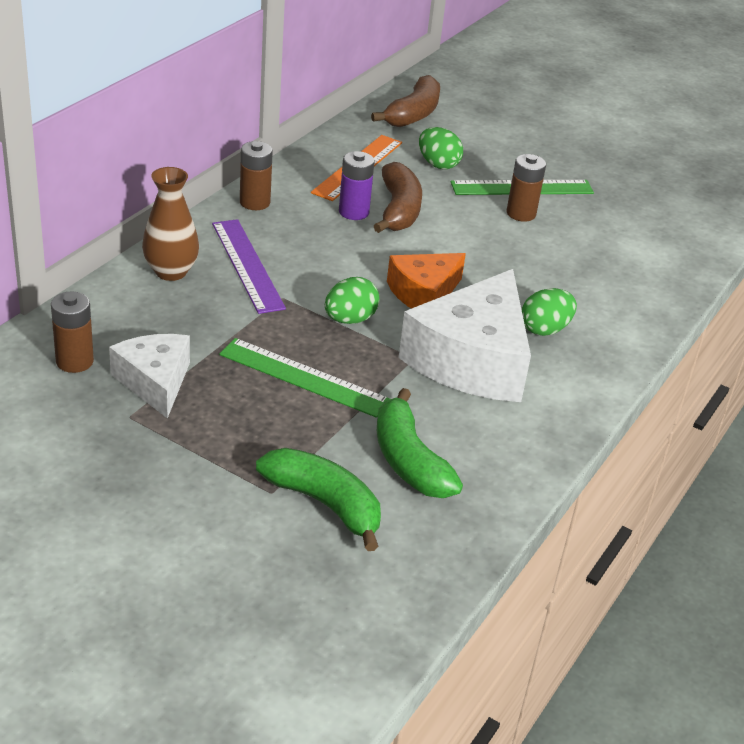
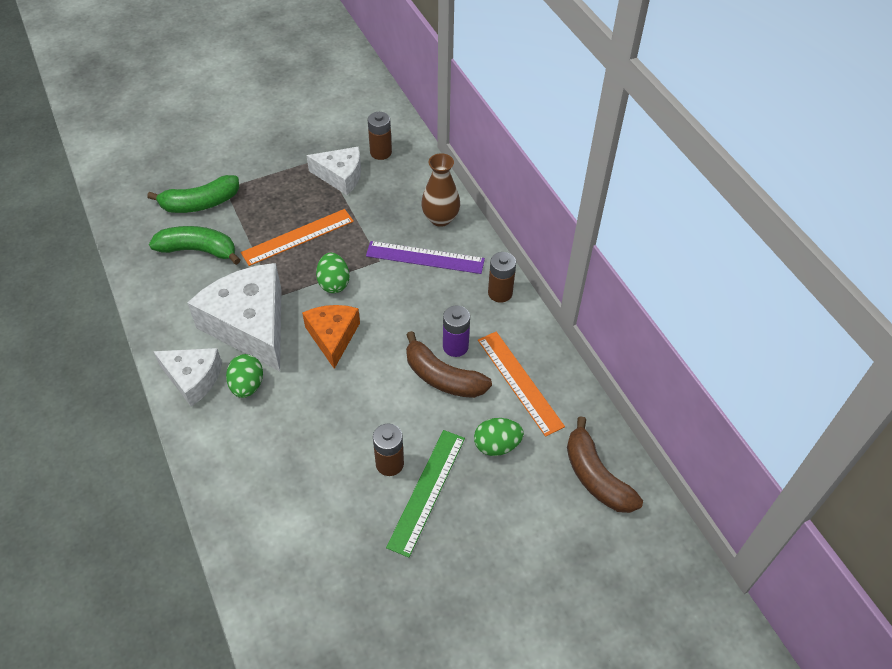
camera: 125 degrees right, 15 degrees up
(303, 377) = (298, 237): green ruler -> orange ruler
(581, 372) = (193, 378): none -> white cheese

